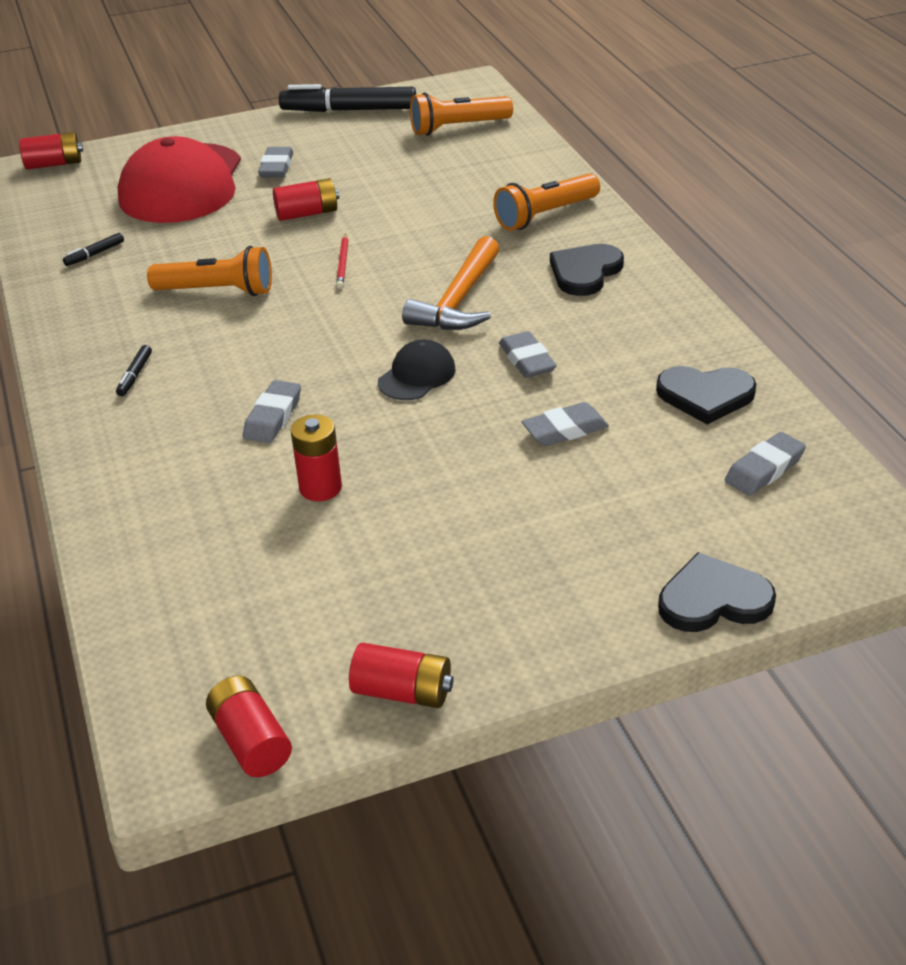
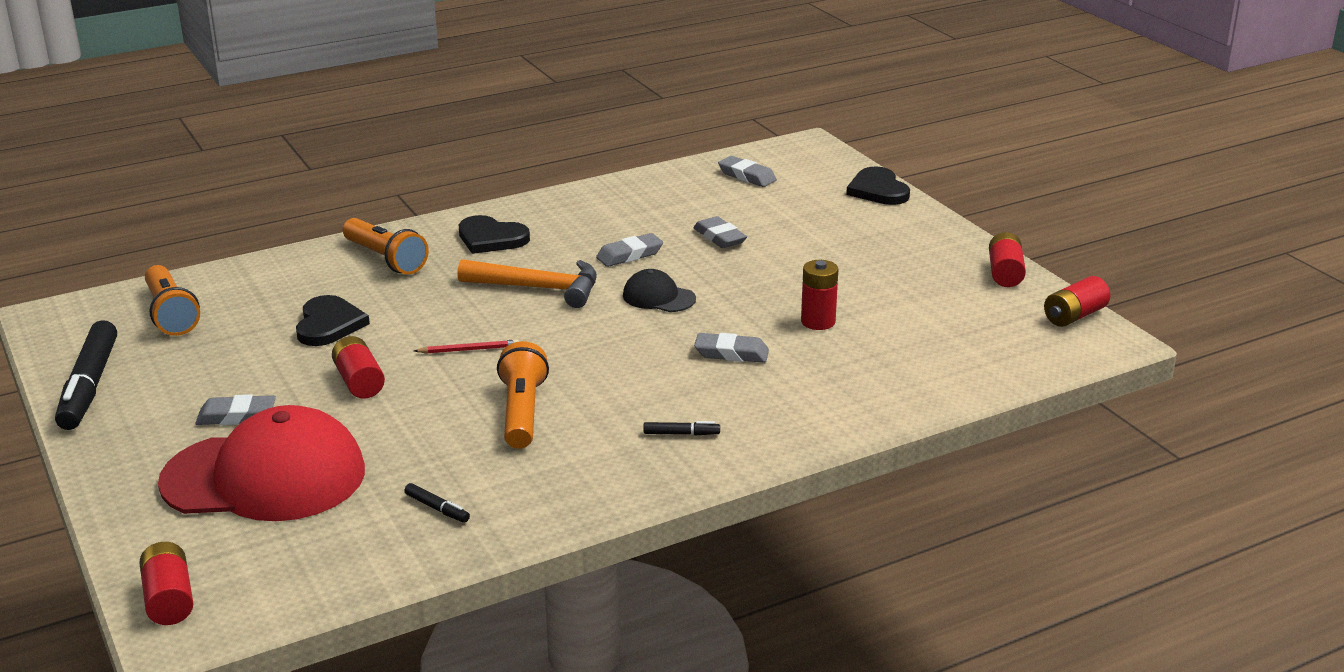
camera: 100 degrees left, 10 degrees down
(705, 396) = (666, 193): black heart -> black heart (329, 324)

